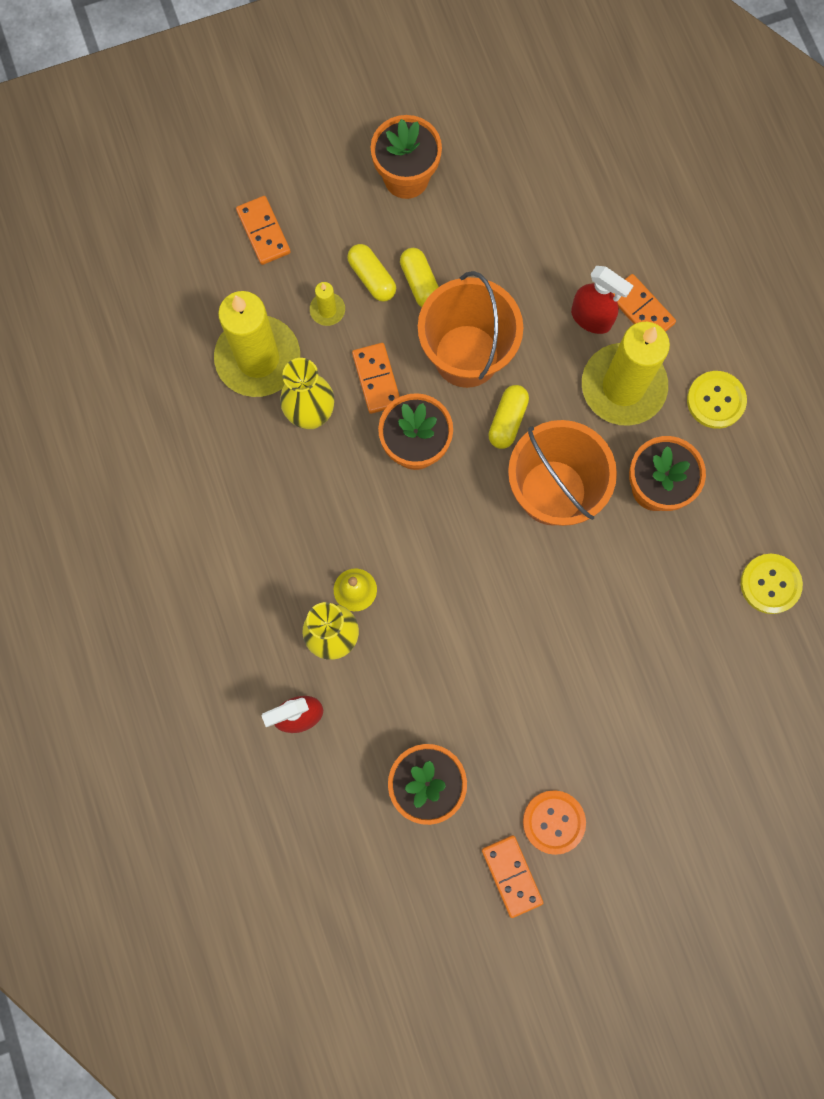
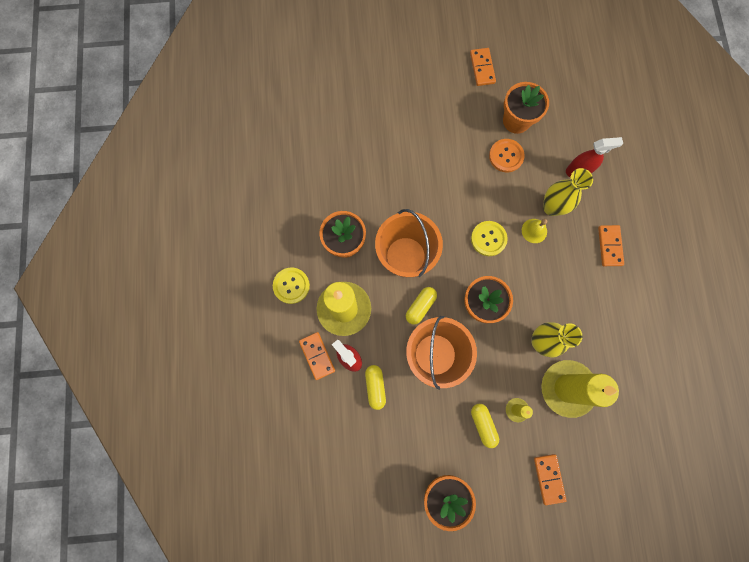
camera: 165 degrees left, 0 degrees up
(376, 379) = (495, 354): orange domino -> orange domino (609, 246)
(420, 283) = (452, 412): yellow capsule -> yellow capsule (375, 387)
(553, 822) = (453, 87): orange button -> orange button (506, 156)
(770, 584) = (298, 174): yellow button -> yellow button (488, 239)

